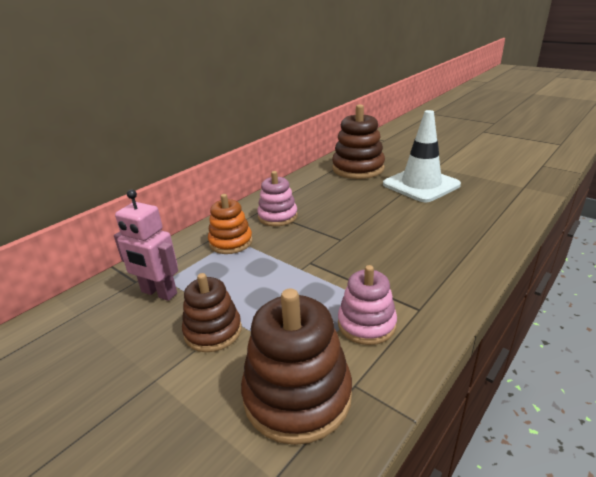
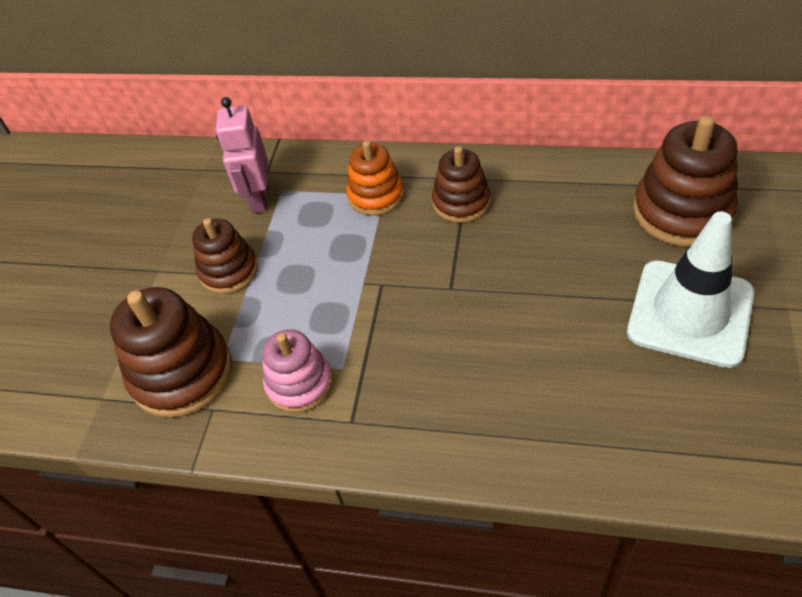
camera: 65 degrees right, 20 degrees up
(277, 216) = (461, 202): pink stacking toy -> brown stacking toy

